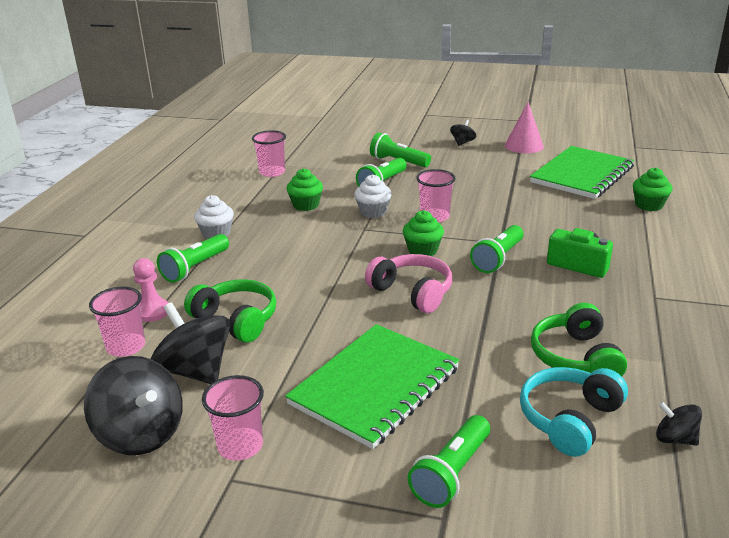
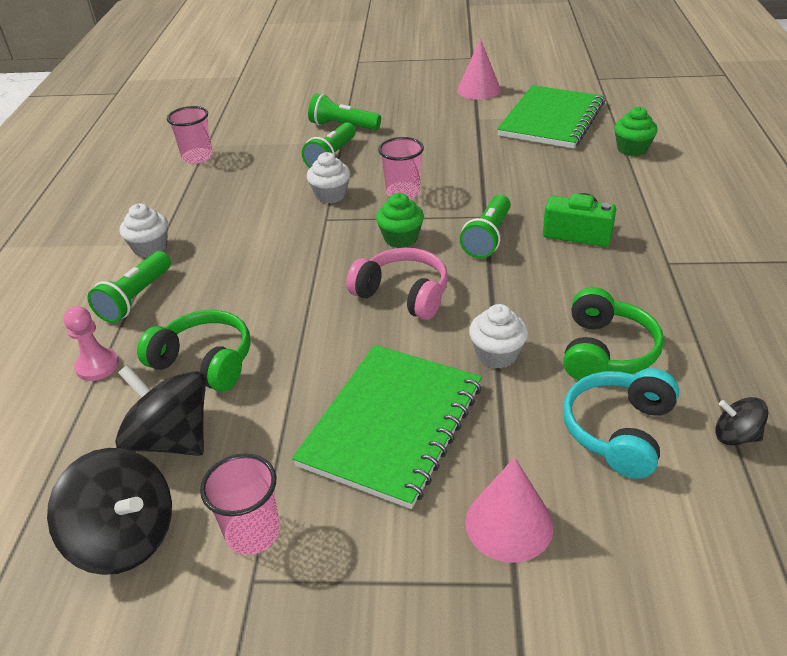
camera: 10 degrees left, 10 degrees up
(126, 346) = (76, 419): pink cup -> none
(306, 205) = (249, 196): green cupcake -> none
(452, 473) = (509, 523): green flashlight -> pink cone
(462, 142) = (409, 93): black spinning top -> none
(479, 347) = (497, 354): none -> white cupcake
(576, 357) = (605, 351): green headphones -> green headphones turned 150 degrees counterclockwise

